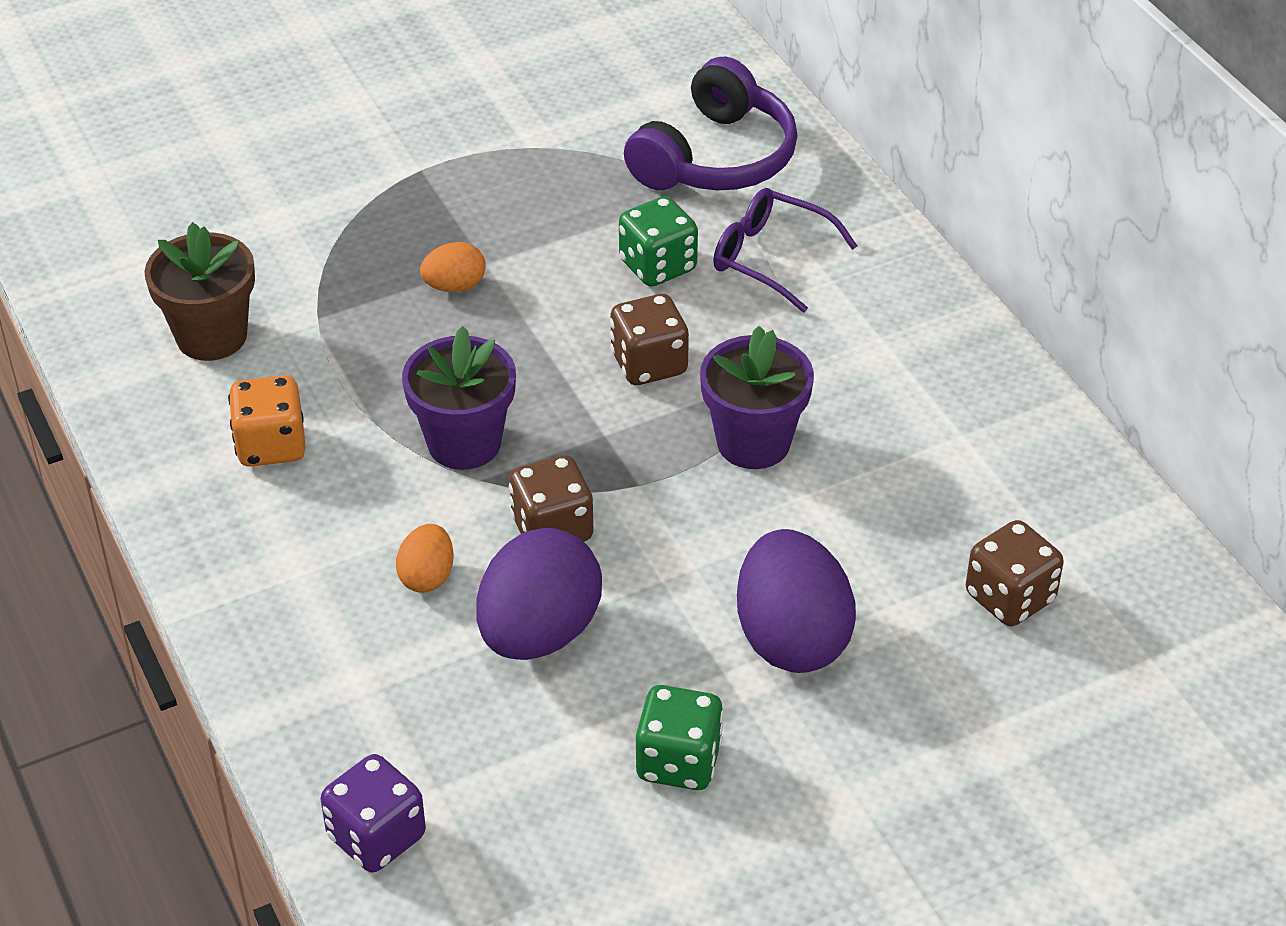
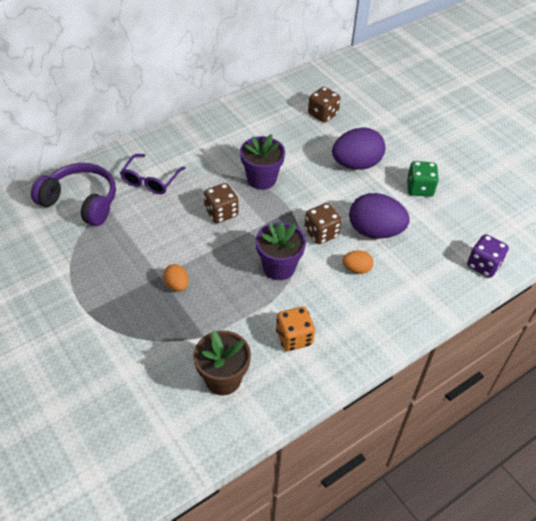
camera: 100 degrees left, 5 degrees up
(658, 266) = (158, 215): green dice -> none

